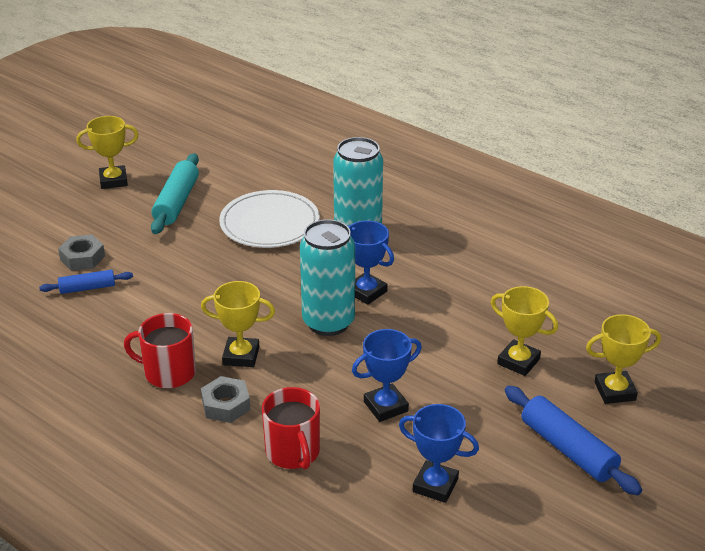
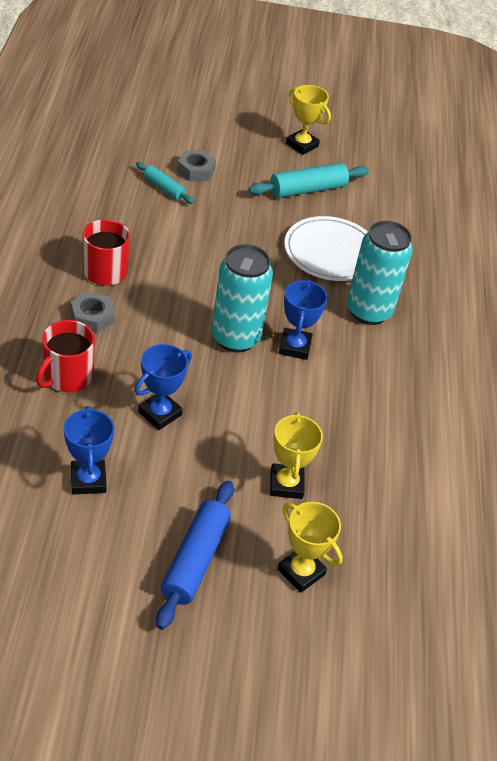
camera: 50 degrees right, 10 degrees up
(87, 288) = (164, 188): blue rolling pin -> turquoise rolling pin
(241, 356) = (154, 303): yellow trophy -> none
(386, 406) = (160, 413): blue trophy -> blue trophy turned 75 degrees counterclockwise

